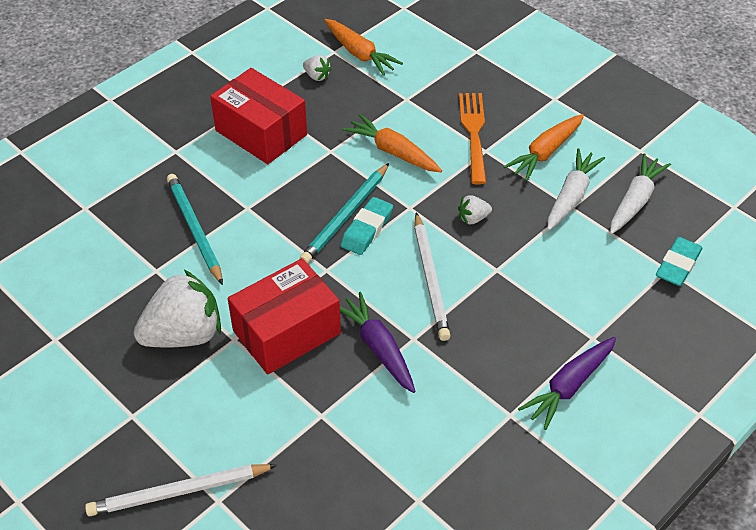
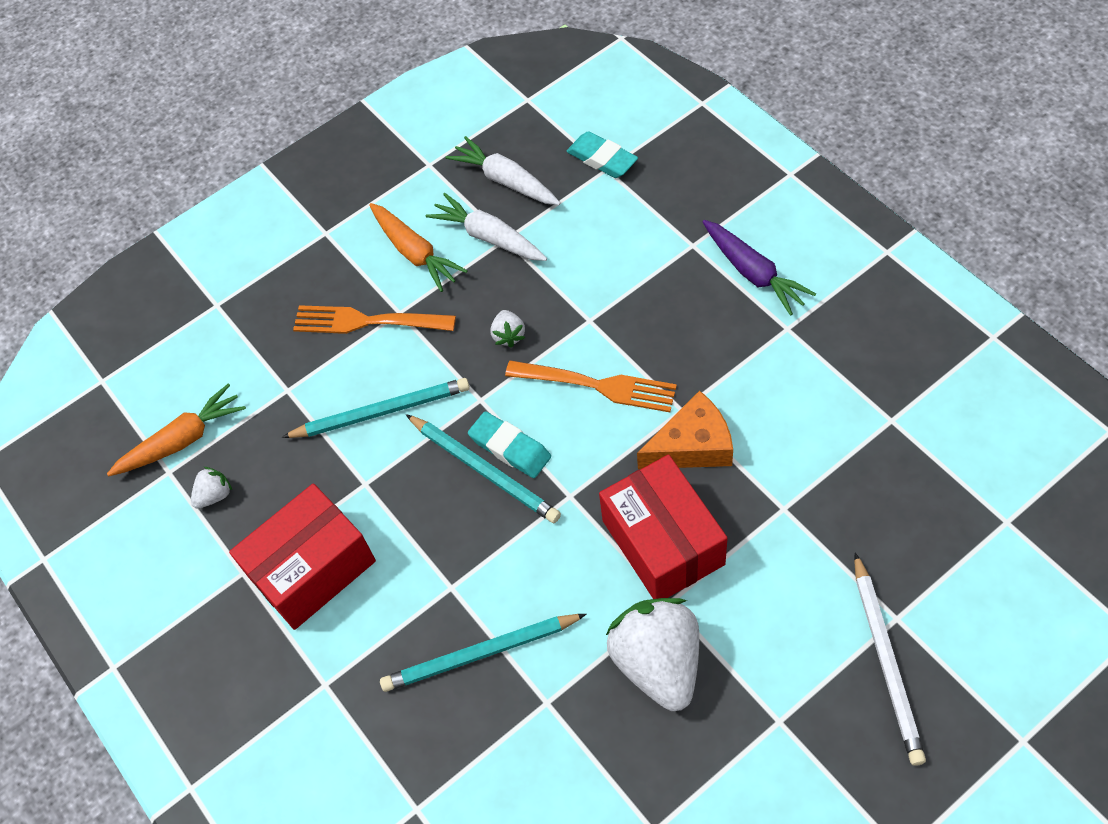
camera: 75 degrees left, 10 degrees up
(378, 347) = (692, 446): purple carrot -> orange cheese
(393, 151) = (381, 411): orange carrot -> turquoise pencil
(431, 279) = (596, 386): white pencil -> orange fork

